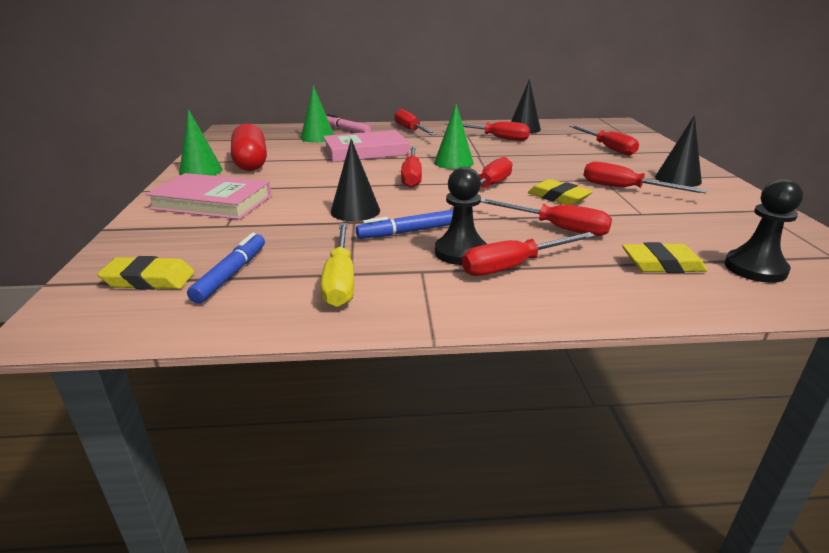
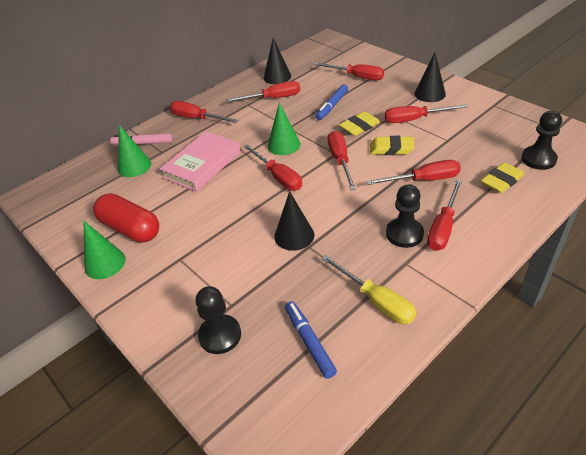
camera: 35 degrees left, 15 degrees up
(149, 279) = (267, 384): yellow eraser -> yellow eraser (359, 127)
(183, 236) = (220, 335): none -> black pawn
(212, 202) = (180, 290): pink book -> none
(407, 232) = (353, 235): blue marker -> blue marker (332, 106)

